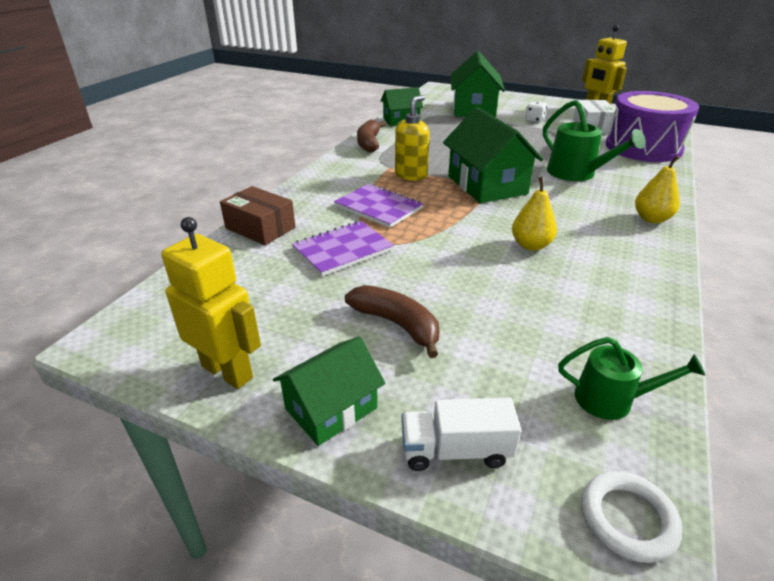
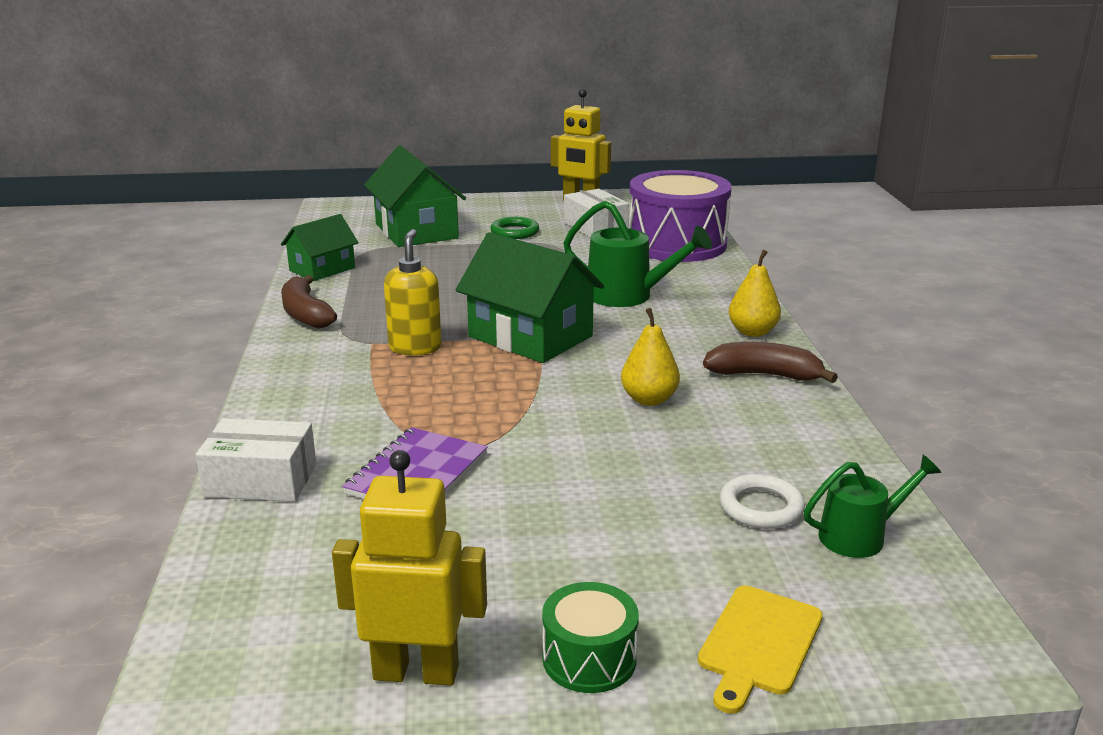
camera: 30 degrees left, 10 degrees down
(260, 228) = (261, 480): brown box -> white box
(331, 408) = (589, 658): green house -> green drum
(378, 207) = (411, 403): purple notebook -> none
(397, 324) = (577, 541): brown banana -> brown banana (764, 375)
(455, 450) = (758, 643): white truck -> yellow cutting board
(534, 120) = (515, 232): white dice -> green ring
(627, 519) = (952, 634): white ring -> white ring (761, 507)

